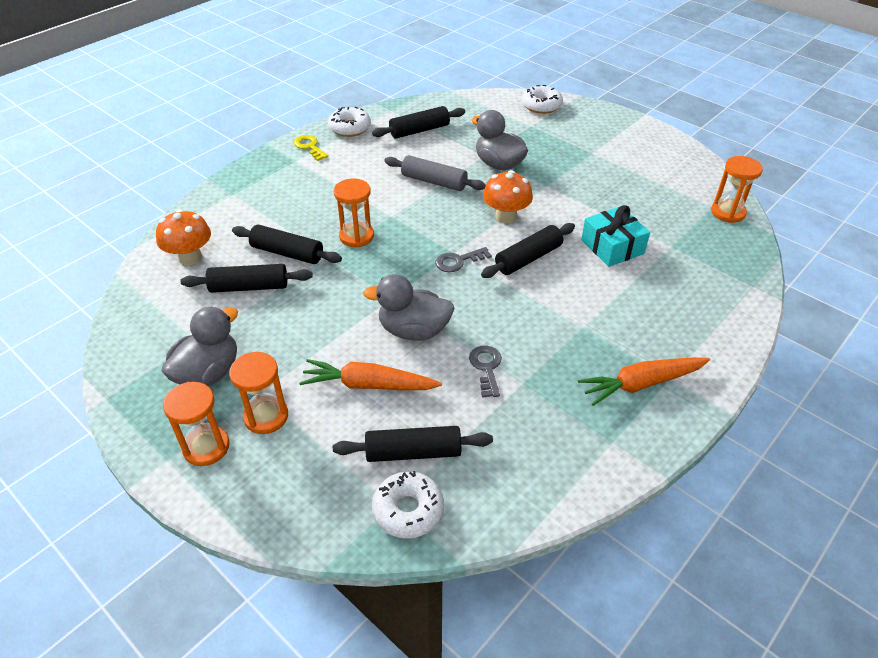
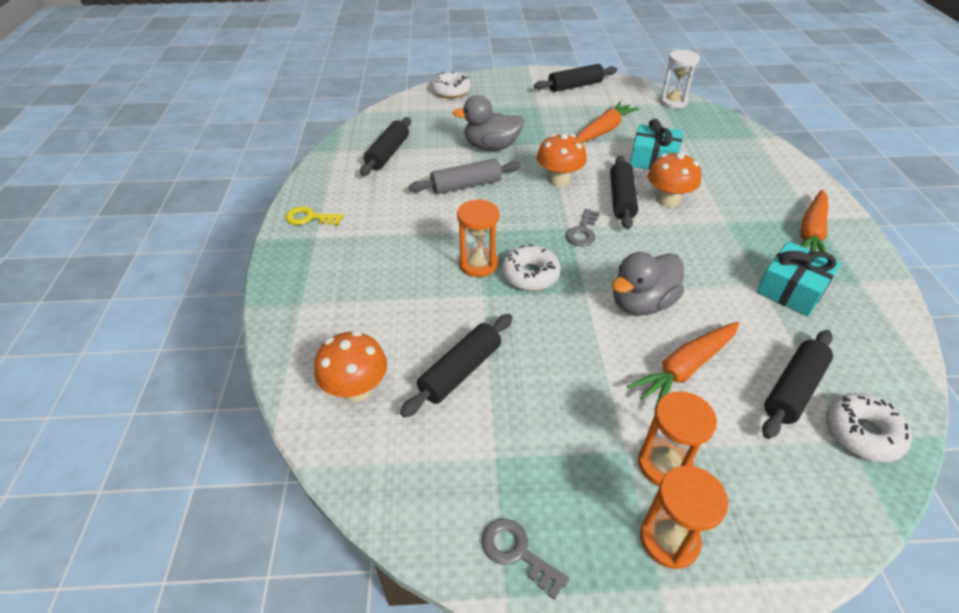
camera: 45 degrees left, 0 degrees up
(208, 373) = (557, 475): grey duck -> none
(287, 253) = (444, 318): black rolling pin -> black rolling pin (575, 86)
(350, 128) = (322, 183): white donut -> white donut (530, 275)
(486, 368) = (726, 291): grey key -> grey key (517, 553)
(539, 403) = (791, 289): none -> turquoise gift
(564, 282) = (667, 200): none -> orange mushroom
(612, 201) = (604, 130): none -> orange carrot
(728, 212) = (673, 102): orange hourglass -> white hourglass

